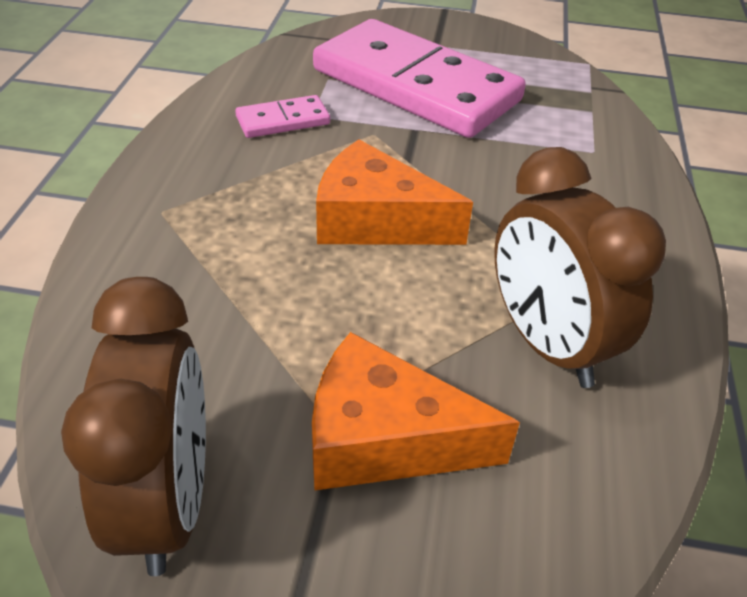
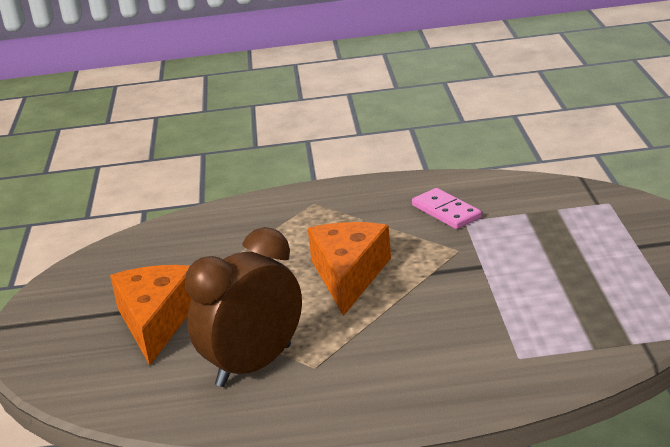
camera: 80 degrees right, 15 degrees down
(168, 502) = (102, 271): brown clock -> none
(416, 85) = (550, 251): pink domino -> none

